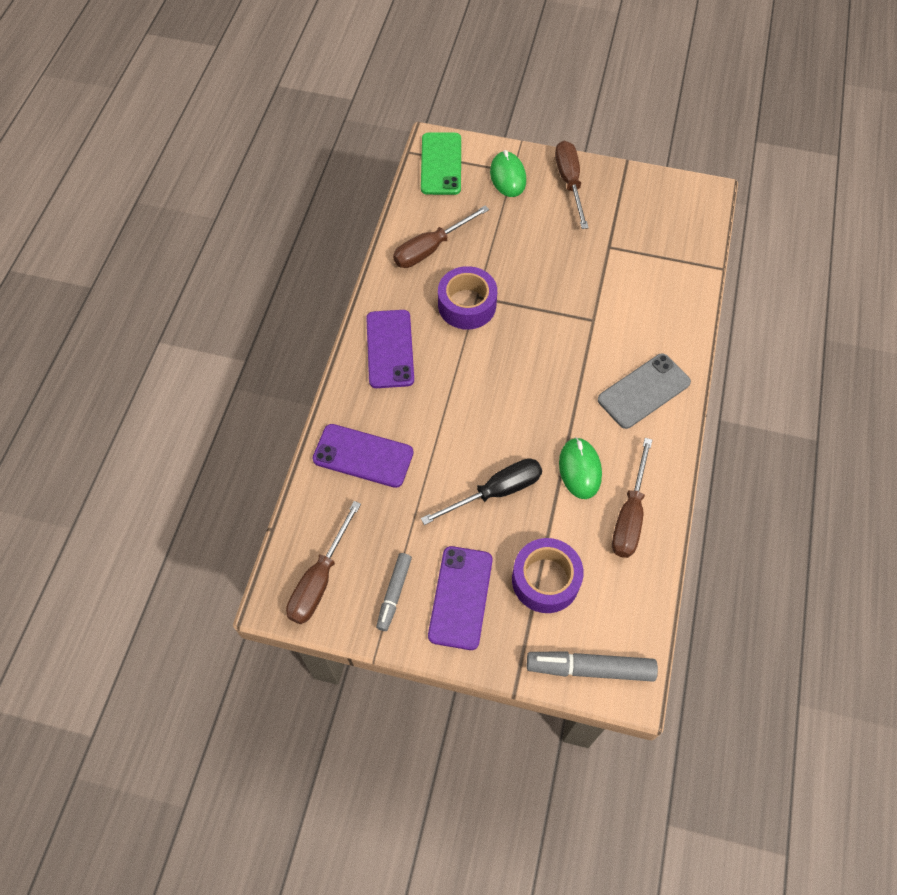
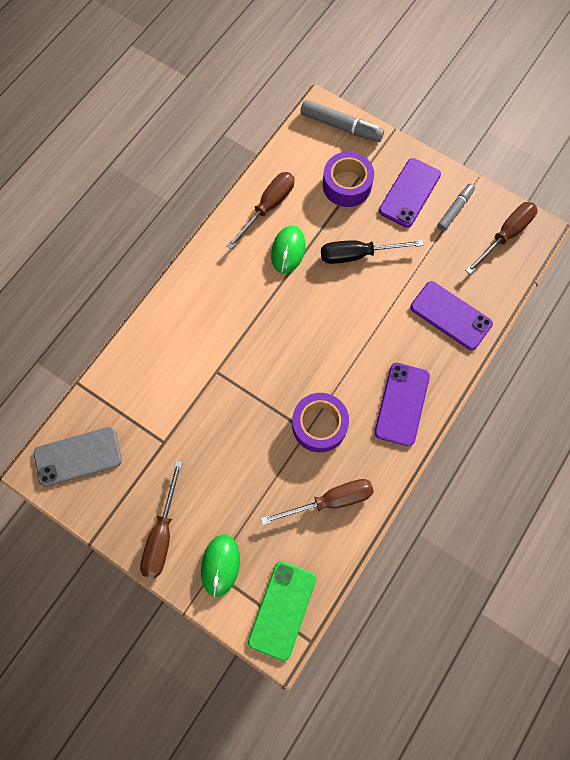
camera: 160 degrees left, 10 degrees up
(644, 391) = (208, 294): grey phone -> grey phone (78, 456)

